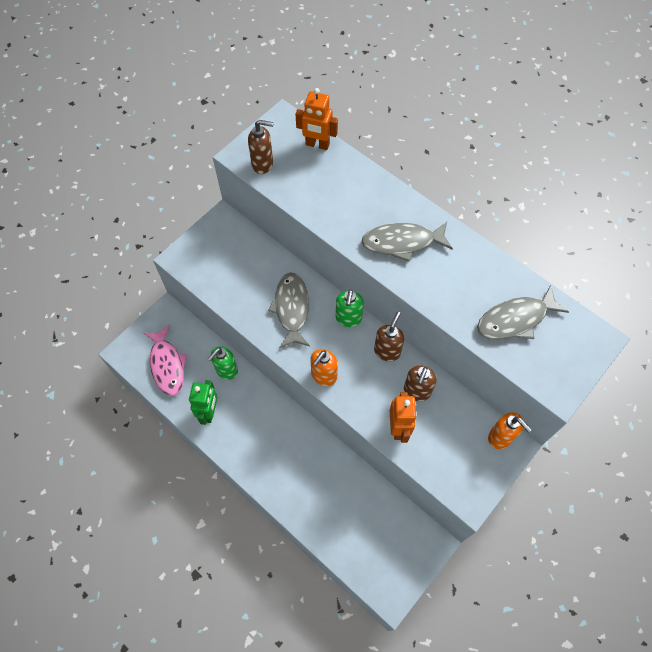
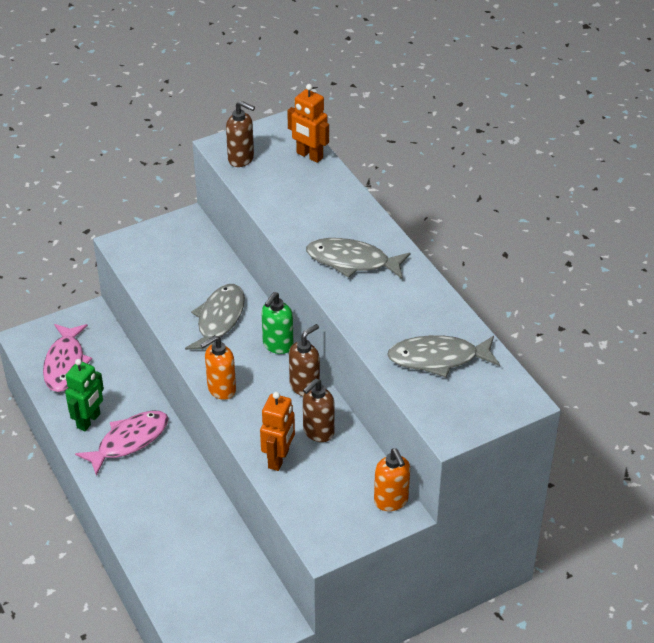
camera: 20 degrees right, 20 degrees down
(226, 370) = (128, 387): green soap dispenser -> none
(249, 420) = (129, 441): none -> pink fish

